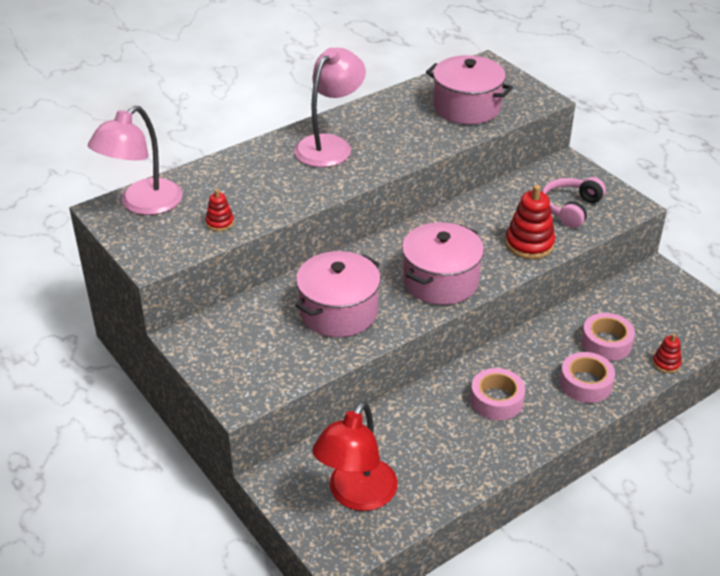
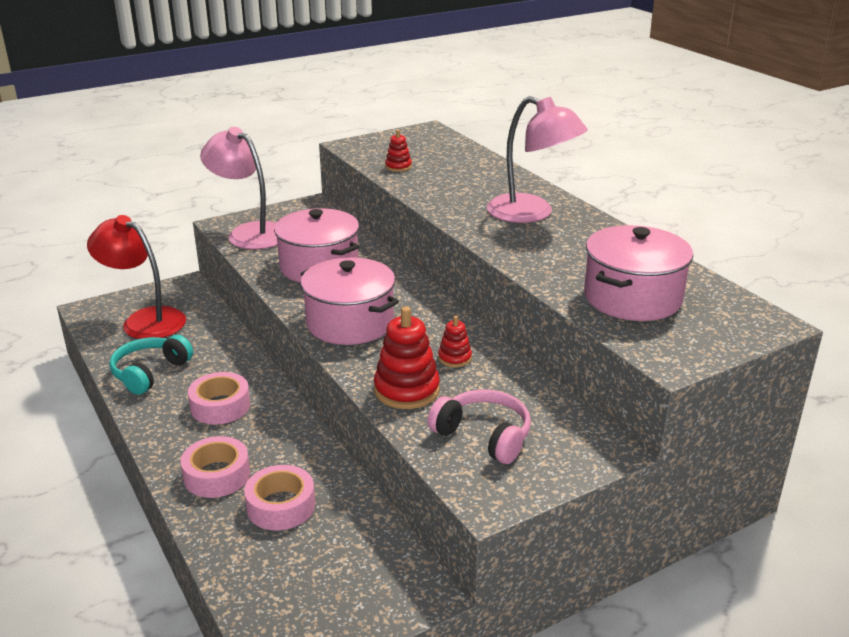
camera: 95 degrees right, 10 degrees down
(142, 204) = (433, 141): pink lamp -> pink lamp (249, 233)
(455, 463) = (150, 372): none -> turquoise headphones
(666, 363) = (222, 557): red stacking toy -> red stacking toy (454, 358)

